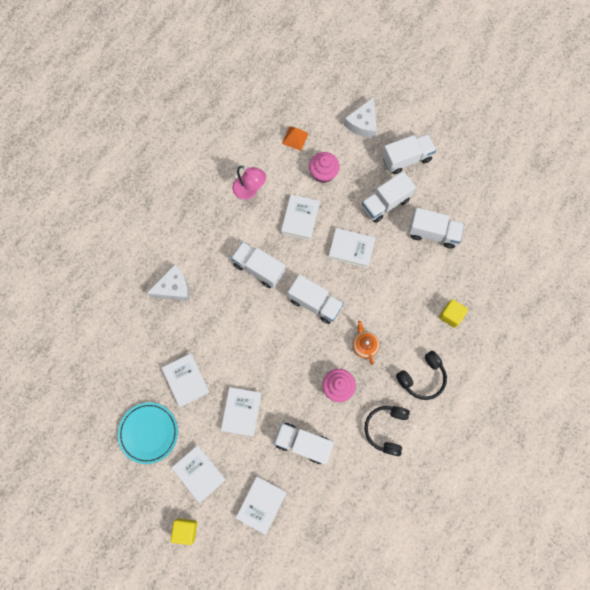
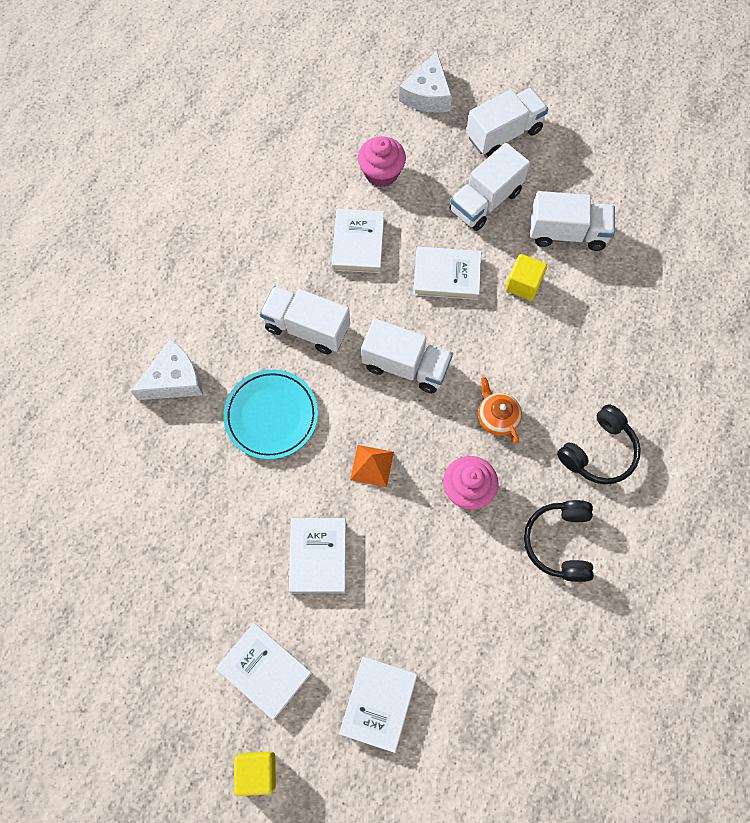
camera: 10 degrees left, 5 degrees down
(148, 433) = (168, 618): turquoise plate -> turquoise plate (271, 416)
(186, 380) = (218, 521): white book -> none
(250, 191) = (272, 215): pink lamp -> none
(295, 138) = (328, 130): orange pyramid -> orange pyramid (372, 465)
(303, 443) = (429, 590): white truck -> none
(451, 315) = (622, 349): yellow cube -> yellow cube (523, 284)

